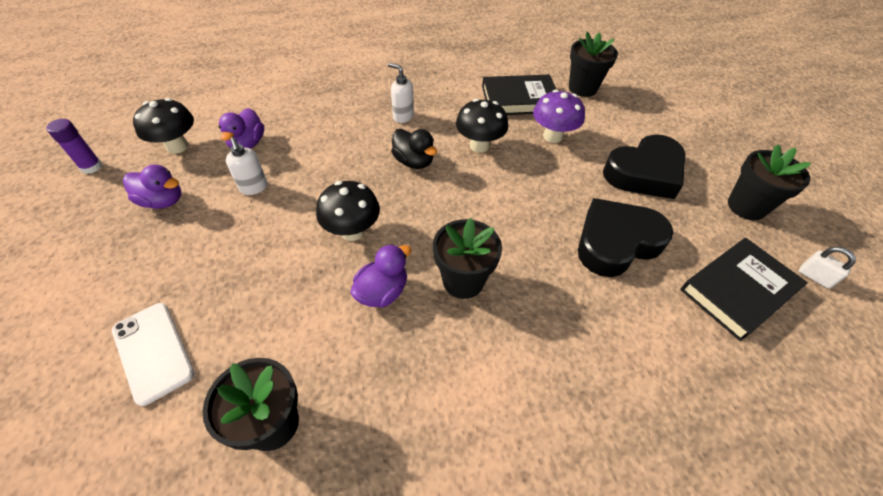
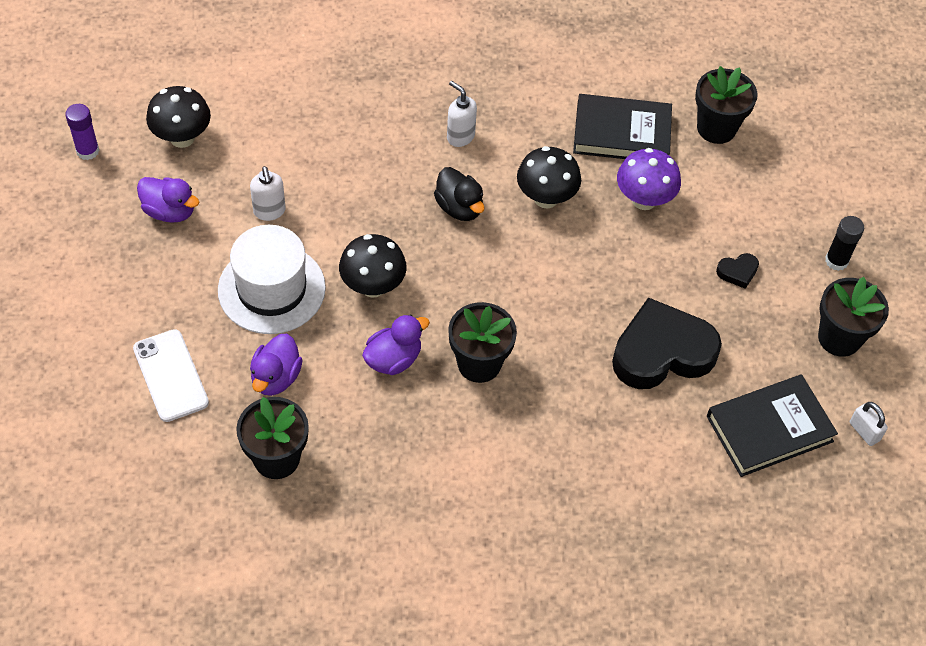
camera: 10 degrees right, 5 degrees up
(247, 144) = (264, 148): purple duck -> purple duck (276, 377)
(258, 249) = (271, 289): none -> white hat
(644, 173) = (737, 272): black heart -> black heart, size x0.41
(710, 154) = (836, 261): none -> black glue stick

